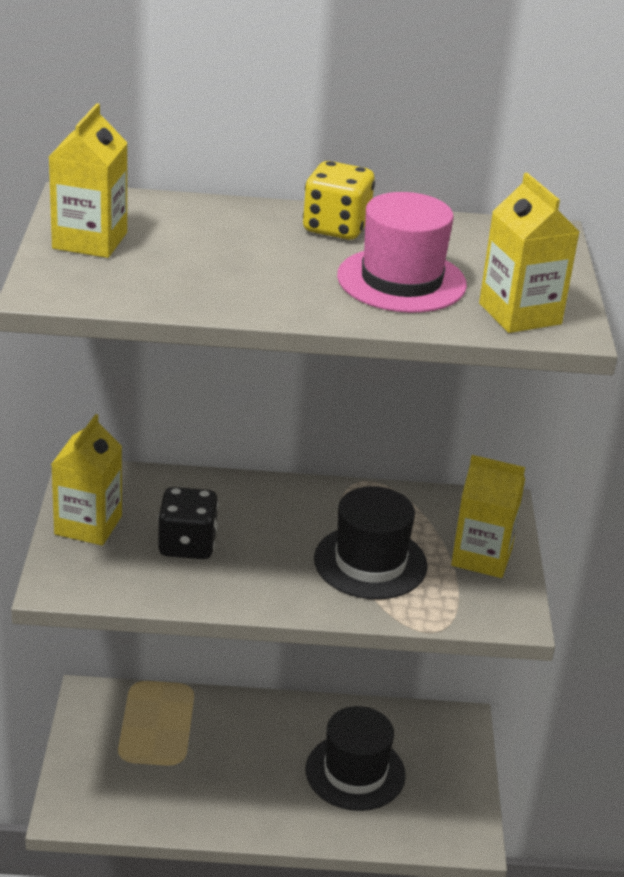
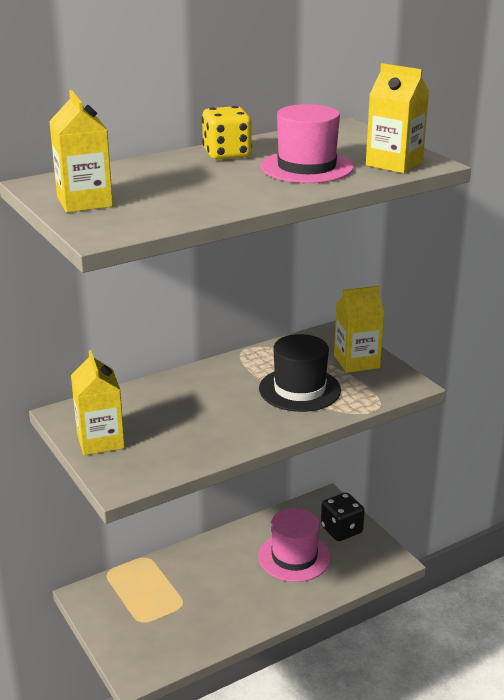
camera: 30 degrees left, 5 degrees down
(187, 545) = (179, 425): black dice -> black dice (341, 530)
(355, 772) = (294, 557): black hat -> pink hat

